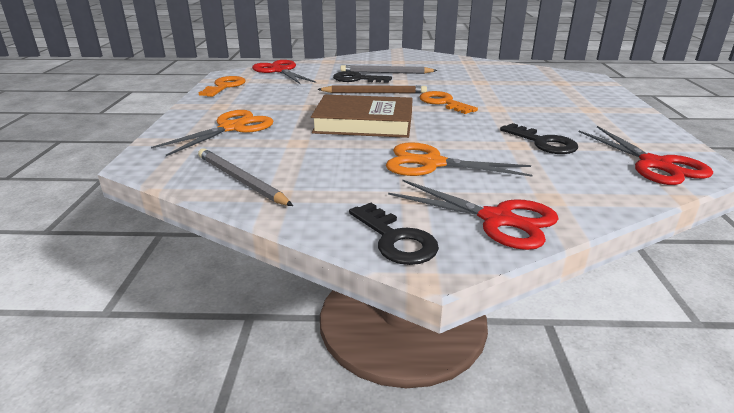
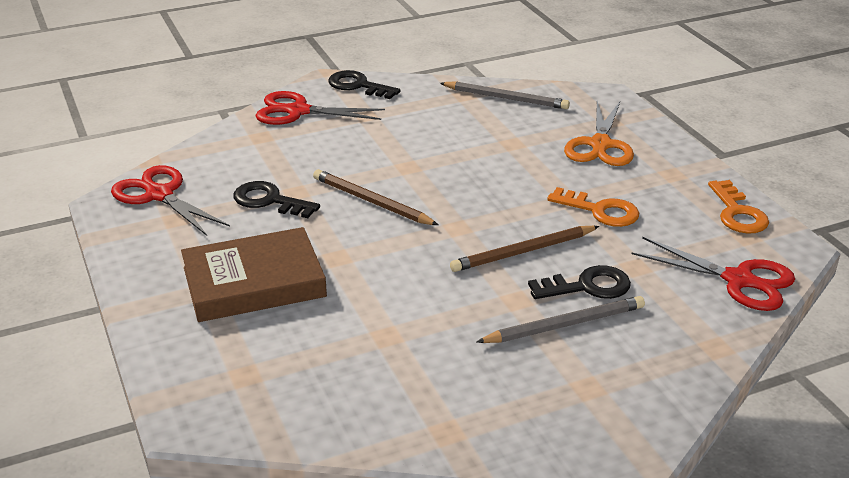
camera: 155 degrees right, 5 degrees up
(364, 123) = (477, 186): brown book -> brown book (254, 282)
(432, 163) = (369, 147): orange scissors -> none
(443, 103) = (412, 251): orange key -> orange key (600, 211)
(455, 128) = (371, 202): none -> brown pencil

